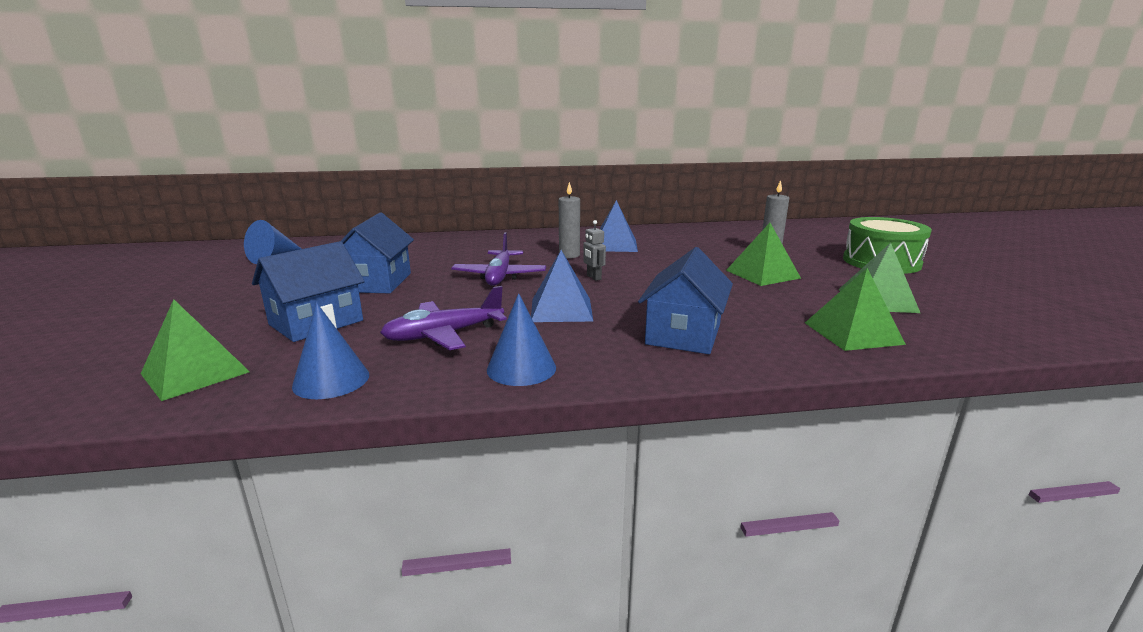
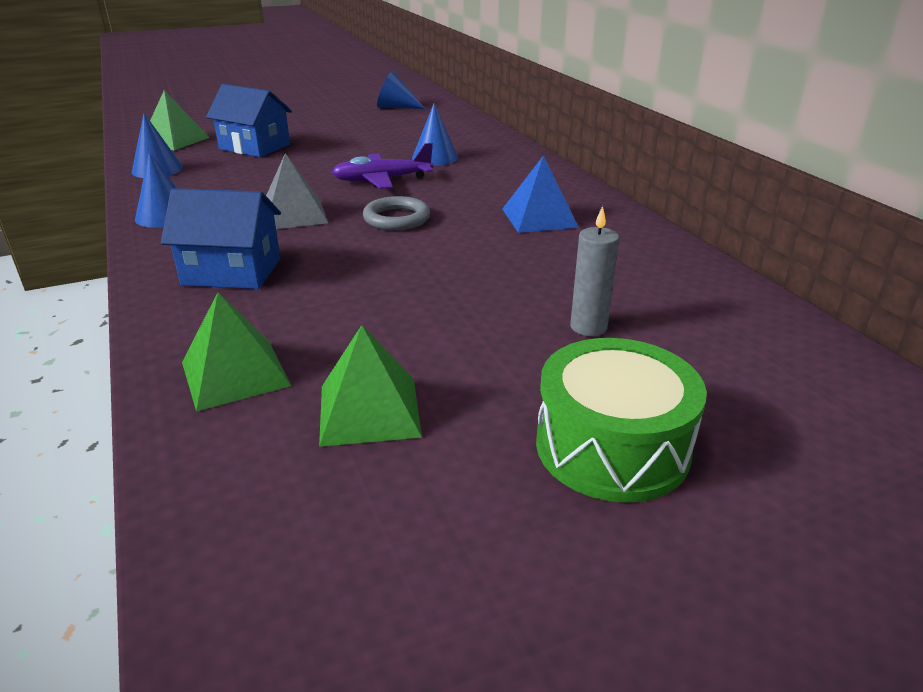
camera: 75 degrees right, 10 degrees up
(377, 282) = (347, 145): blue house -> none
(444, 335) = (231, 184): purple plane -> none
(459, 257) = (435, 157): none -> blue cone
(561, 309) = (293, 215): blue pyramid -> grey pyramid
(569, 255) = (474, 199): grey candle -> none
(593, 277) = (396, 218): grey robot -> grey ring
(762, 274) = (462, 318): green pyramid -> none

